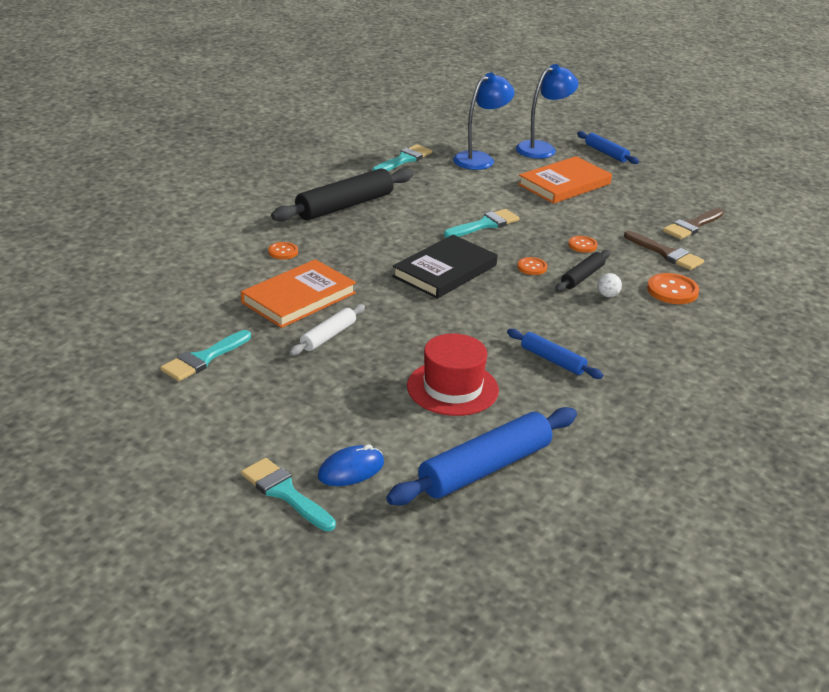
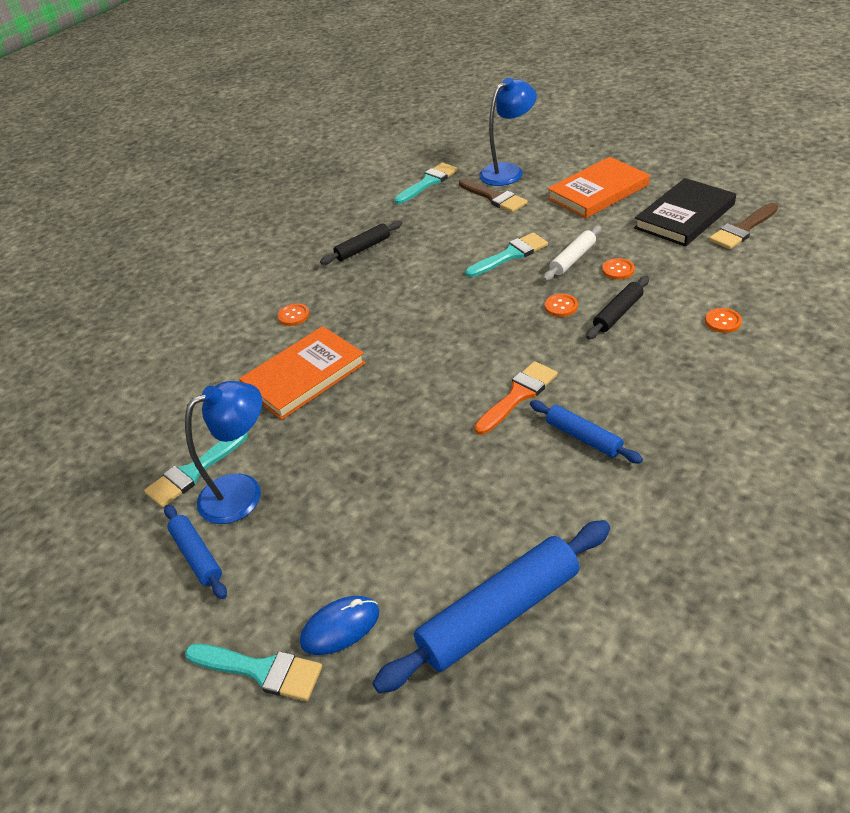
camera: 10 degrees right, 10 degrees up
(285, 493) = (261, 670): turquoise brush -> turquoise brush turned 150 degrees clockwise
(328, 336) = (331, 426): white rolling pin -> white rolling pin (573, 259)
(344, 206) = (363, 248): black rolling pin -> black rolling pin, size x0.54
(444, 271) = (464, 322): black book -> black book (684, 216)
(452, 388) = (465, 490): red hat -> none
(495, 327) = (518, 395): none -> orange brush
(542, 148) = (574, 149): blue lamp -> blue lamp (243, 492)
(606, 153) = (643, 146): blue rolling pin -> blue rolling pin (197, 556)
(607, 295) = (647, 336): white ball -> none
(666, 253) = (713, 270): brown brush -> brown brush (494, 197)
(672, 290) = (723, 321): orange button -> orange button, size x0.60

